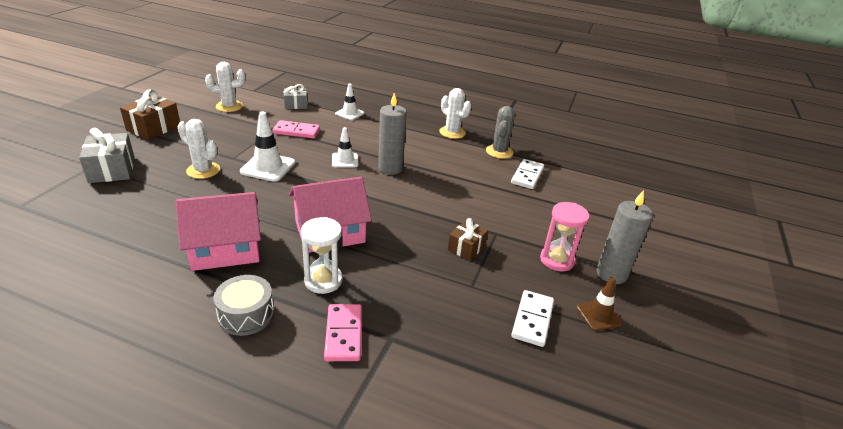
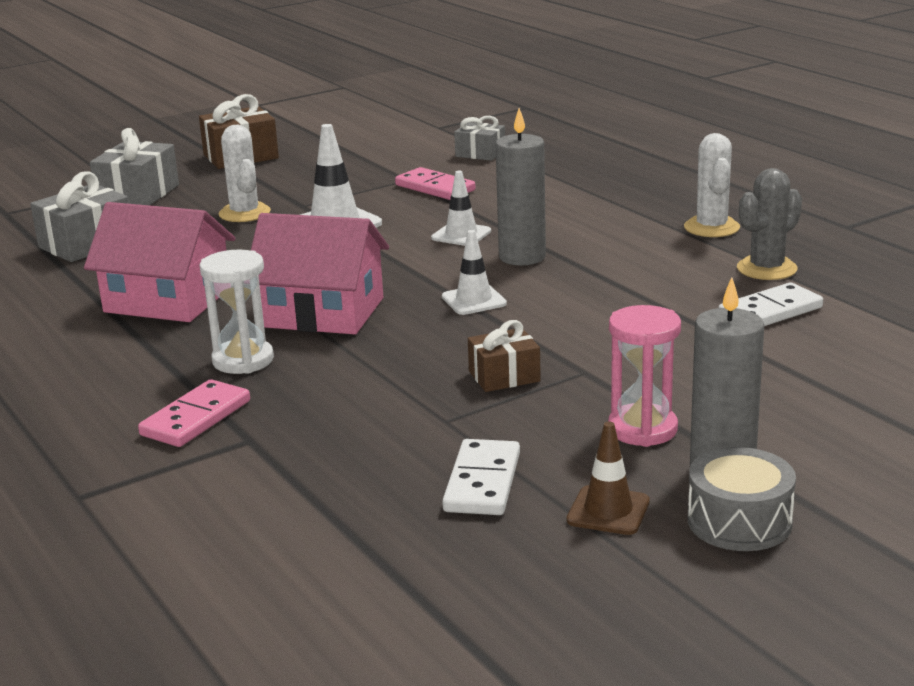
camera: 40 degrees right, 10 degrees down
(117, 218) = (86, 244): none -> grey gift
(229, 106) = (375, 143): white cactus -> none
(246, 314) = (110, 368): grey drum -> grey drum (739, 521)
(349, 113) = (555, 176): white traffic cone -> white traffic cone (474, 300)
(532, 320) = (483, 482): white domino -> white domino turned 45 degrees counterclockwise

